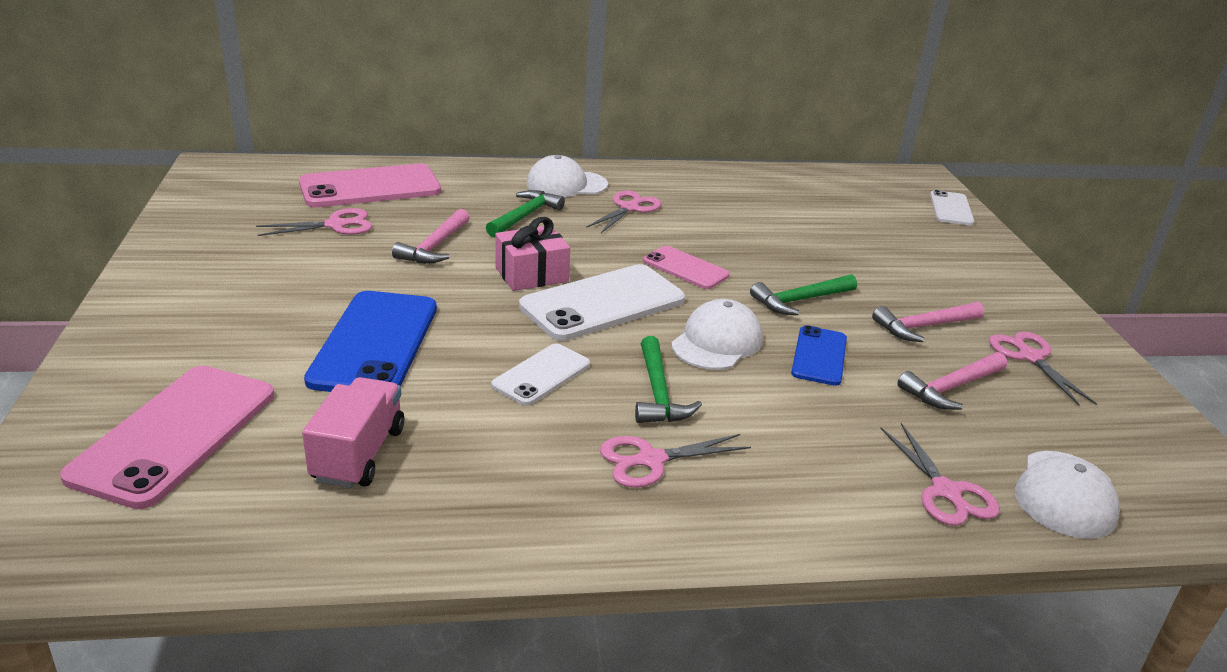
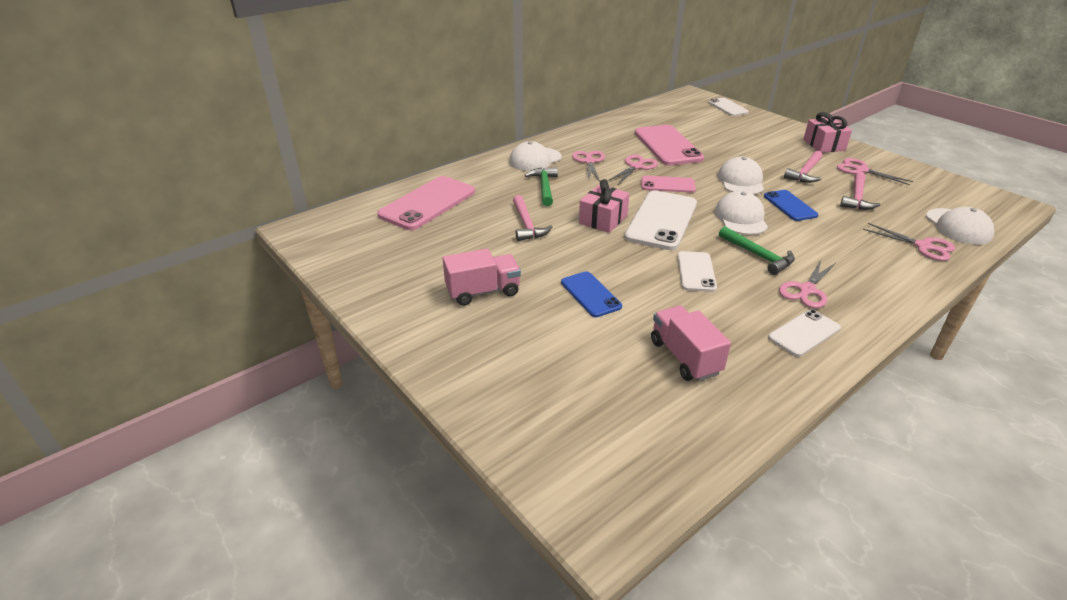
camera: 30 degrees left, 5 degrees up
(175, 434) = (577, 399): pink phone -> pink phone (668, 146)
(272, 292) = (483, 292): none -> pink truck
(336, 225) = (448, 235): pink scissors -> pink scissors (636, 166)
(375, 343) = (590, 294): blue phone -> blue phone, size x0.56
(552, 504) = (804, 333): none -> white phone
(800, 300) = (740, 181): green hammer -> white cap
(1026, 304) = (824, 145): none -> pink gift

